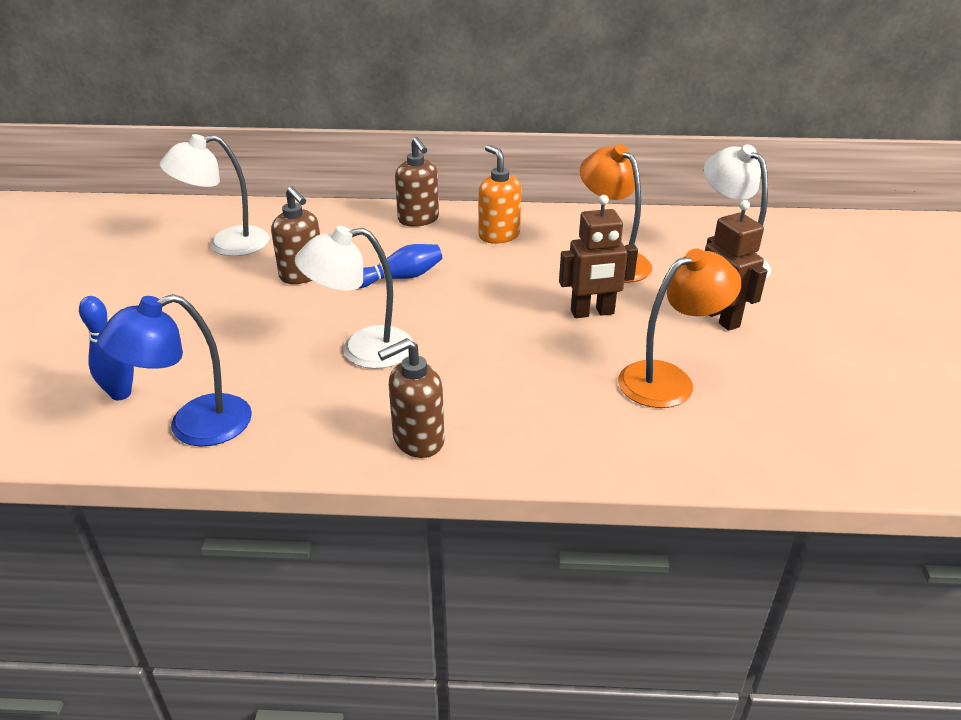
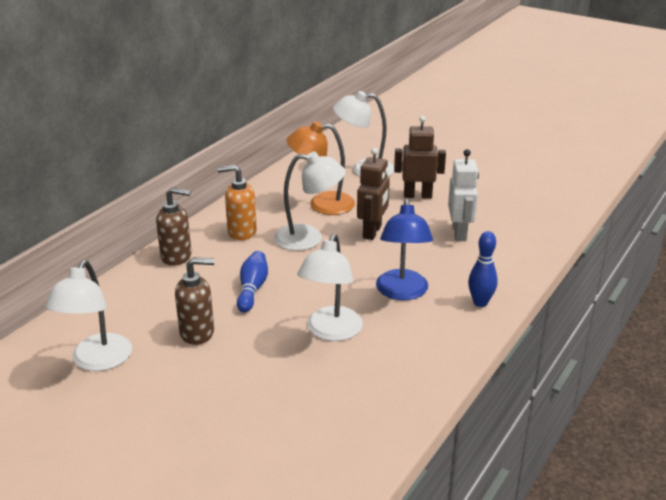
camera: 60 degrees left, 5 degrees down
(121, 394) = (281, 467): blue bowling pin -> blue bowling pin (480, 303)
(193, 426) = (357, 434): blue lamp -> blue lamp (402, 292)
(417, 440) = (449, 337): brown soap dispenser -> none
(530, 277) = (309, 238): none -> white lamp
(668, 379) = (460, 233): orange lamp -> white robot

